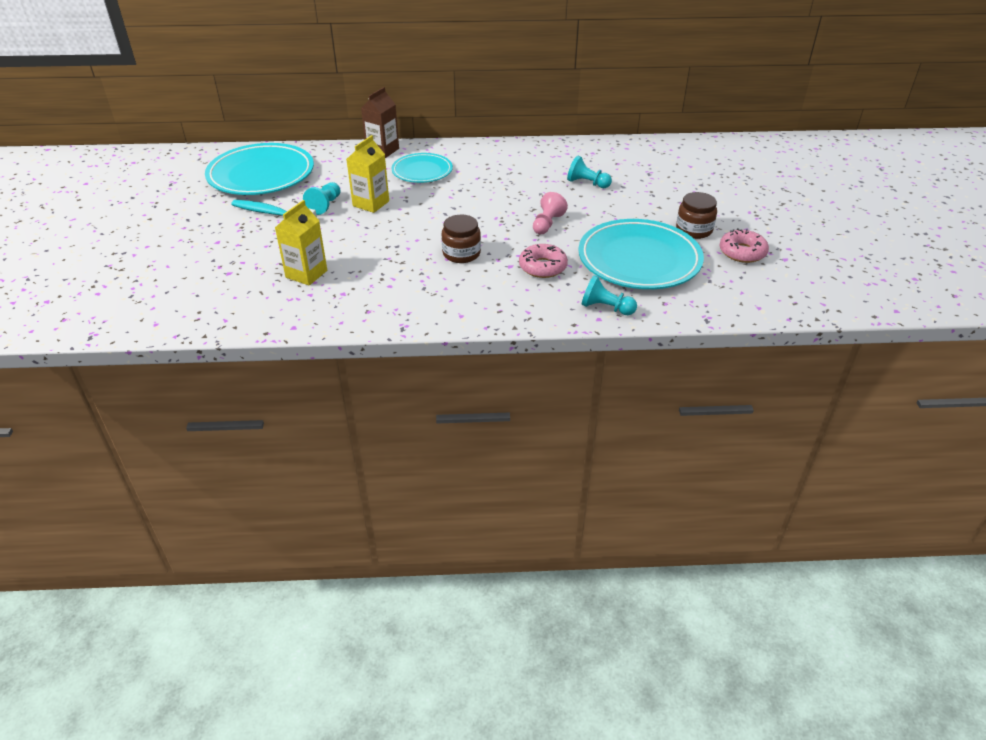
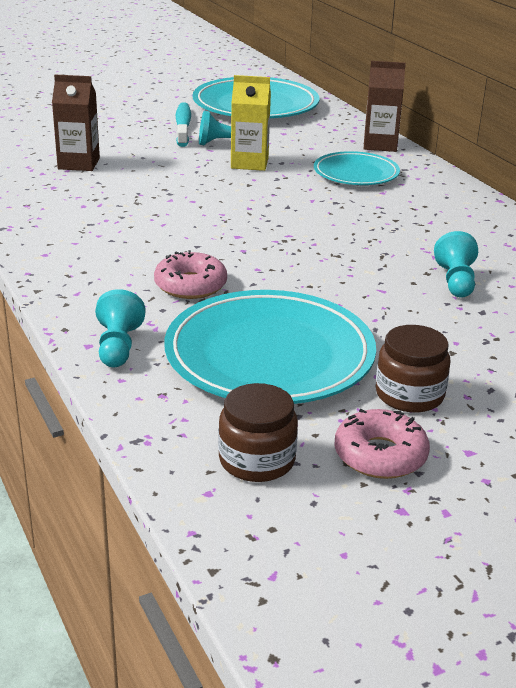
camera: 65 degrees right, 10 degrees down
(306, 274) = (79, 164): yellow carton -> brown carton
(461, 253) = (181, 230): brown jar -> brown jar (257, 460)
(547, 224) = (306, 271): pink pawn -> none

